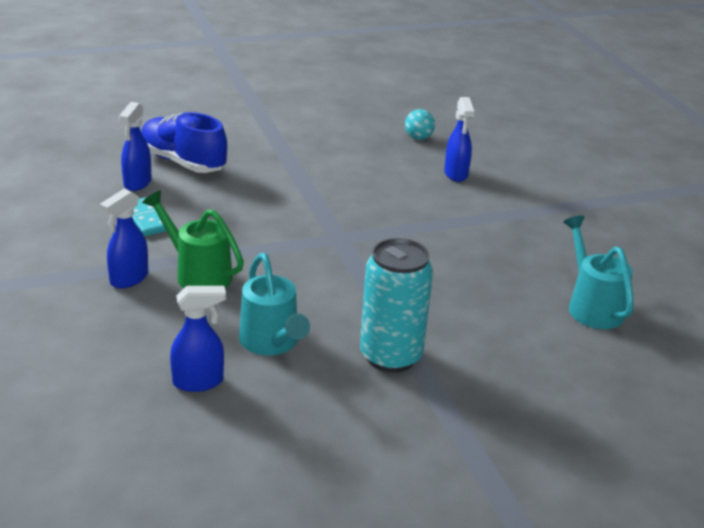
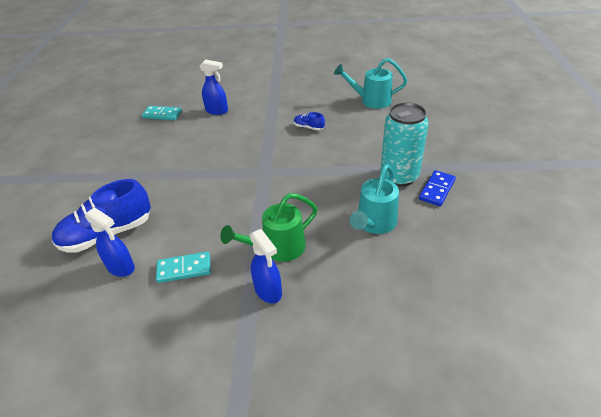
camera: 65 degrees left, 10 degrees up
(199, 382) = (410, 267): blue spray bottle -> none
(272, 343) = (374, 224): turquoise watering can -> turquoise watering can turned 120 degrees clockwise
(376, 397) = (437, 190): none -> blue domino
(418, 138) = (162, 115): turquoise ball -> turquoise domino
(467, 256) = (308, 127): none -> blue shoe

